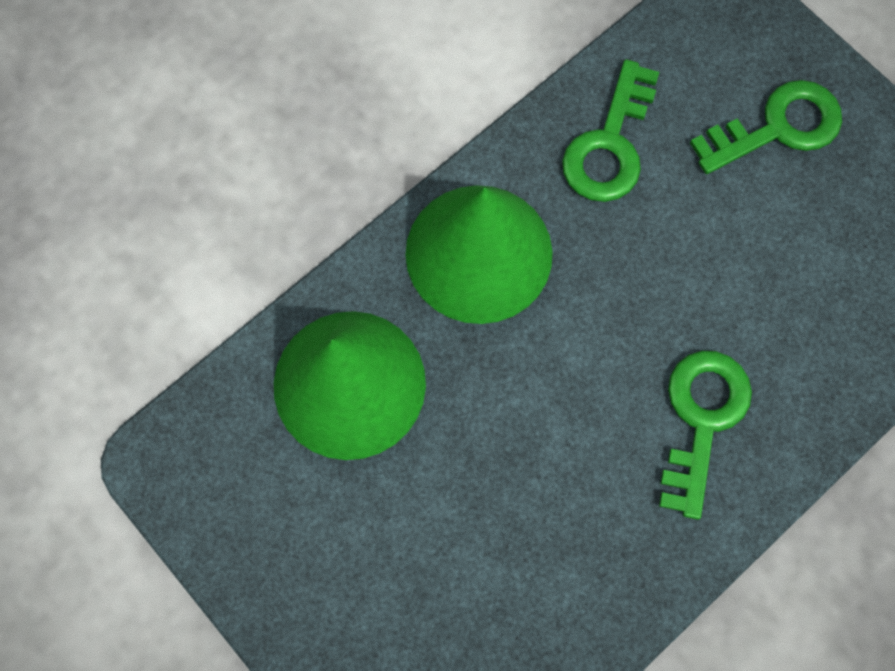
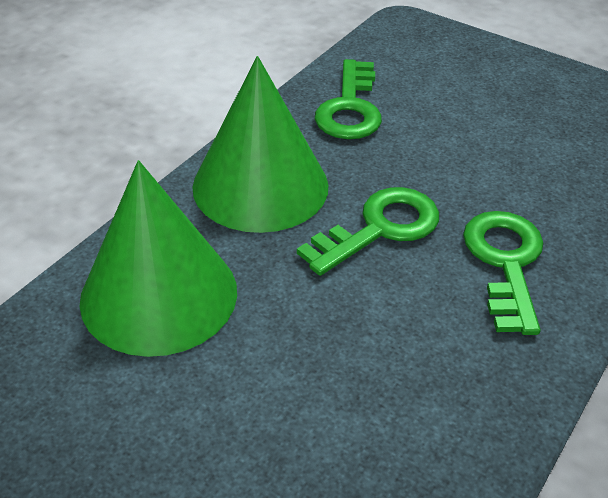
camera: 15 degrees left, 30 degrees down
(777, 127) = (478, 82): green key -> green key (380, 228)

